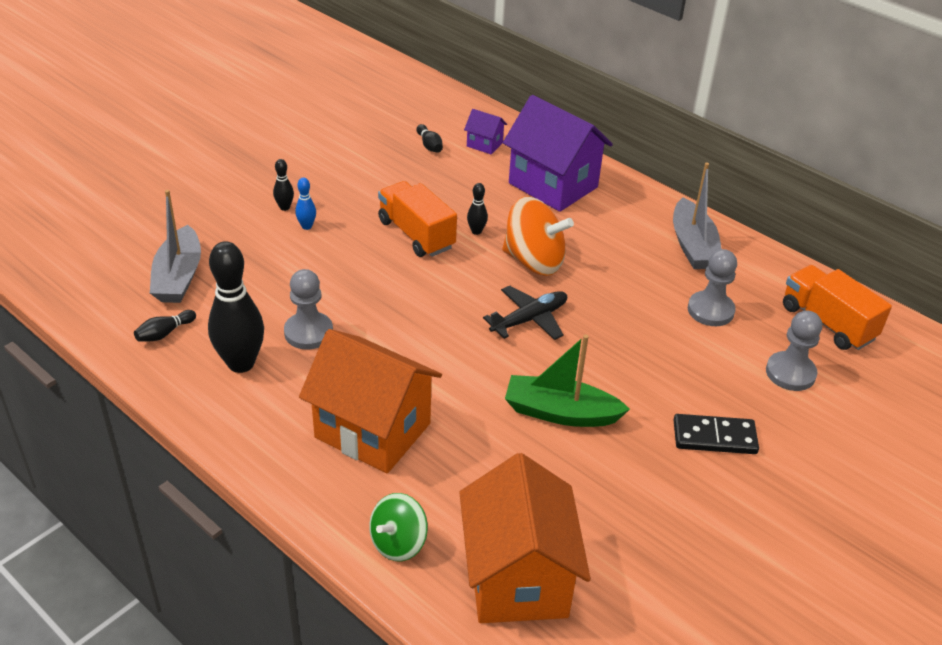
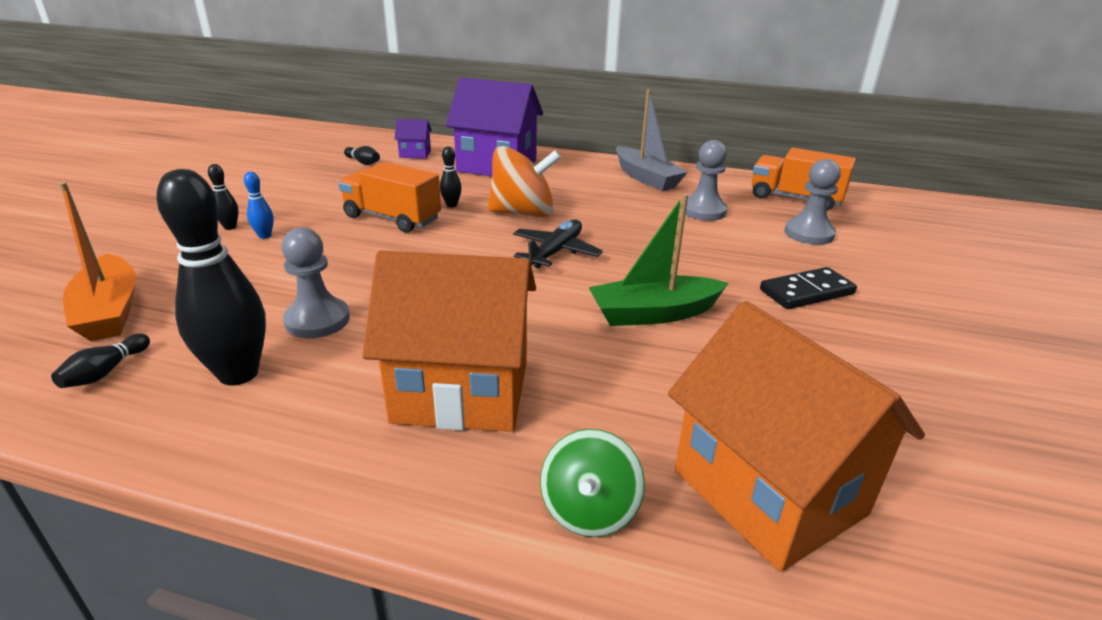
camera: 25 degrees left, 10 degrees down
(179, 277) = (110, 311): grey boat -> orange boat

